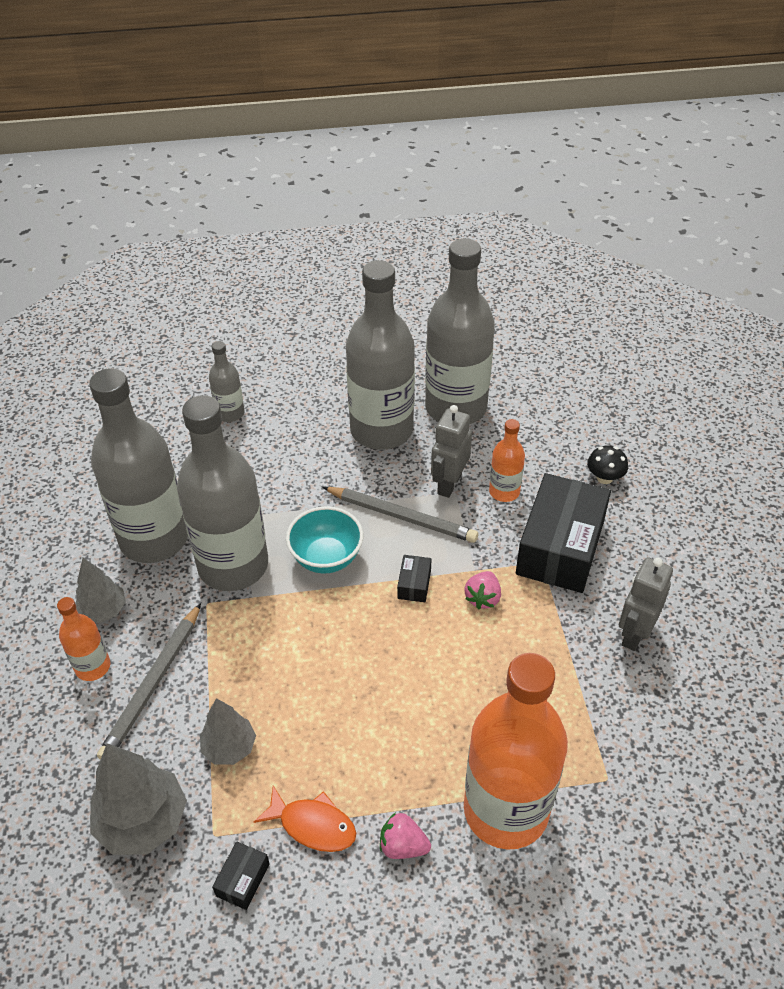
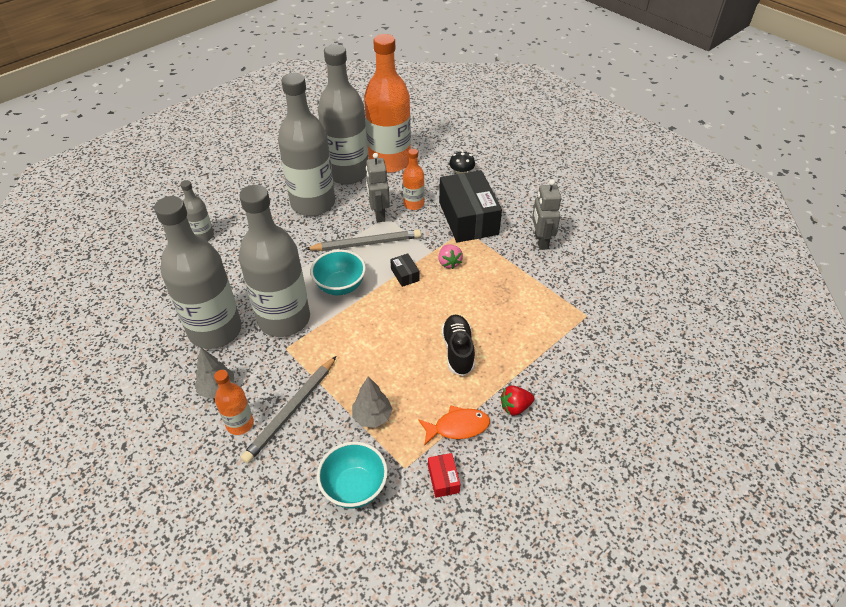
camera: 35 degrees left, 0 degrees up
(143, 822) = (354, 487): grey tree -> turquoise bowl
(153, 684) = (291, 411): grey pencil -> grey pencil turned 45 degrees clockwise
(242, 880) = (443, 479): black box -> red box
(395, 725) = (458, 351): none -> black shoe
(403, 846) = (515, 407): pink strawberry -> red strawberry
(506, 810) = (551, 358): orange bottle -> orange bottle (390, 161)

